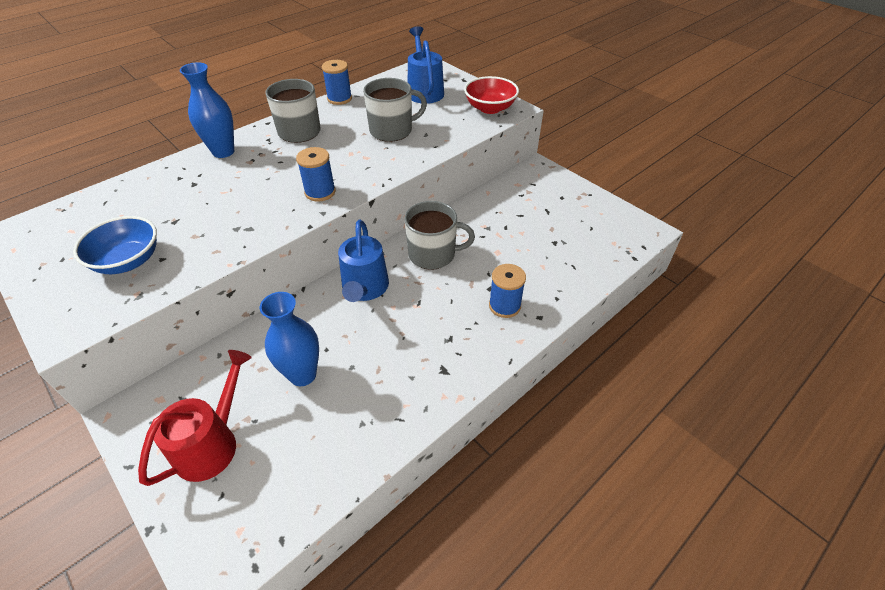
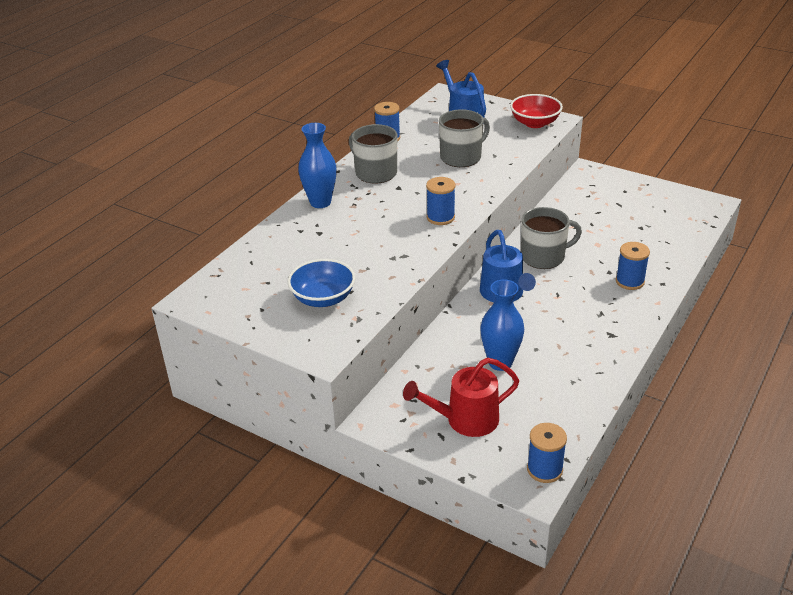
camera: 15 degrees left, 10 degrees down
(212, 443) = (465, 420): red watering can -> red watering can turned 120 degrees counterclockwise
(246, 548) = (544, 469): none -> blue spool

